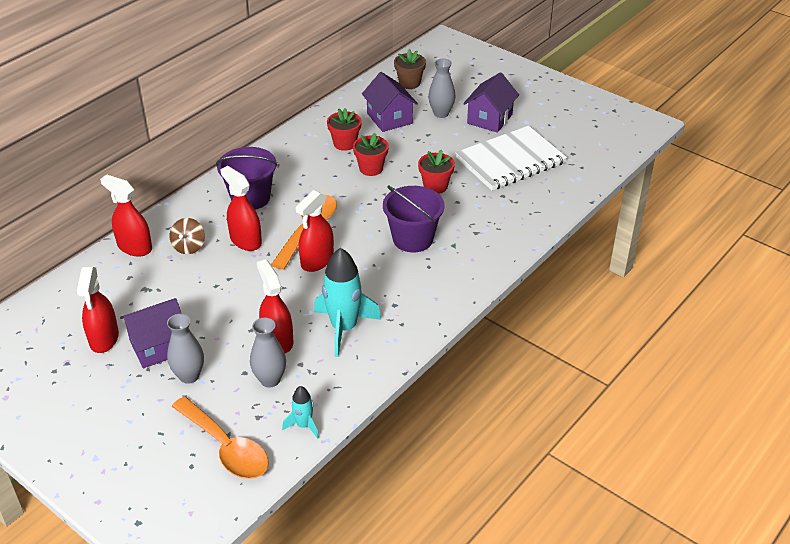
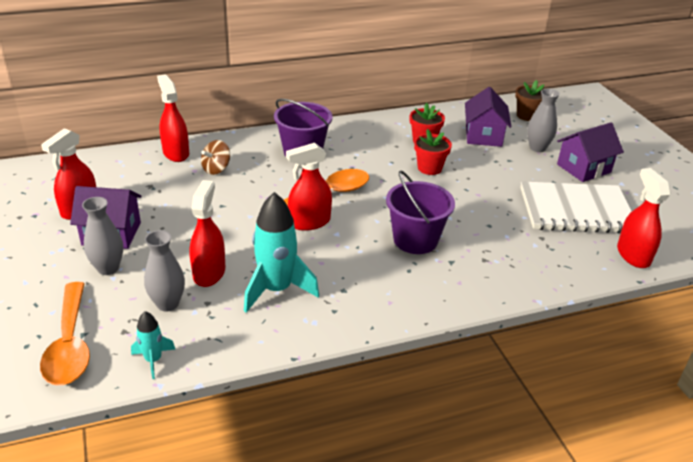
camera: 30 degrees right, 5 degrees down
(245, 240) = (265, 182): red spray bottle -> red spray bottle (633, 255)
(435, 186) = (478, 204): red flower pot -> none

